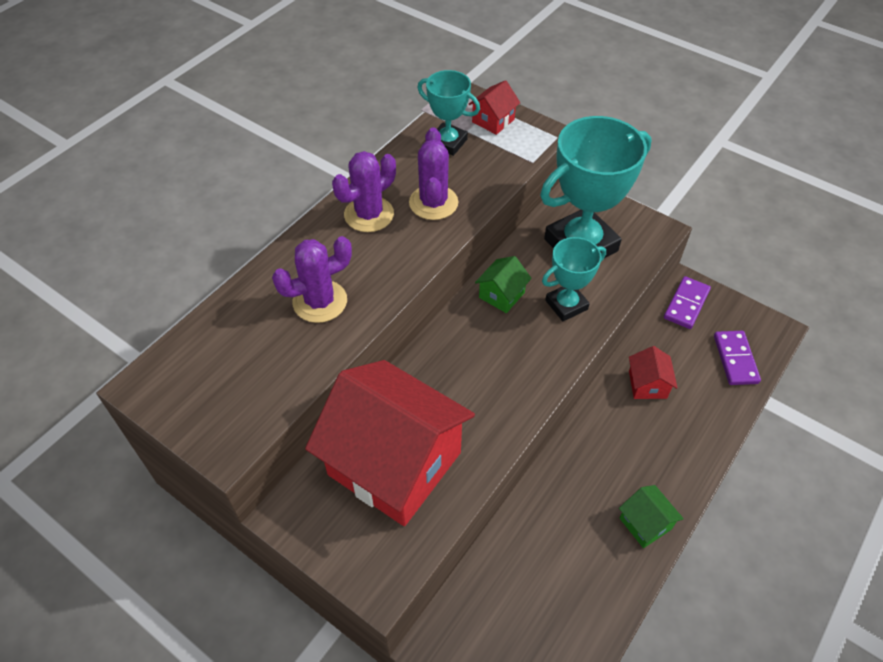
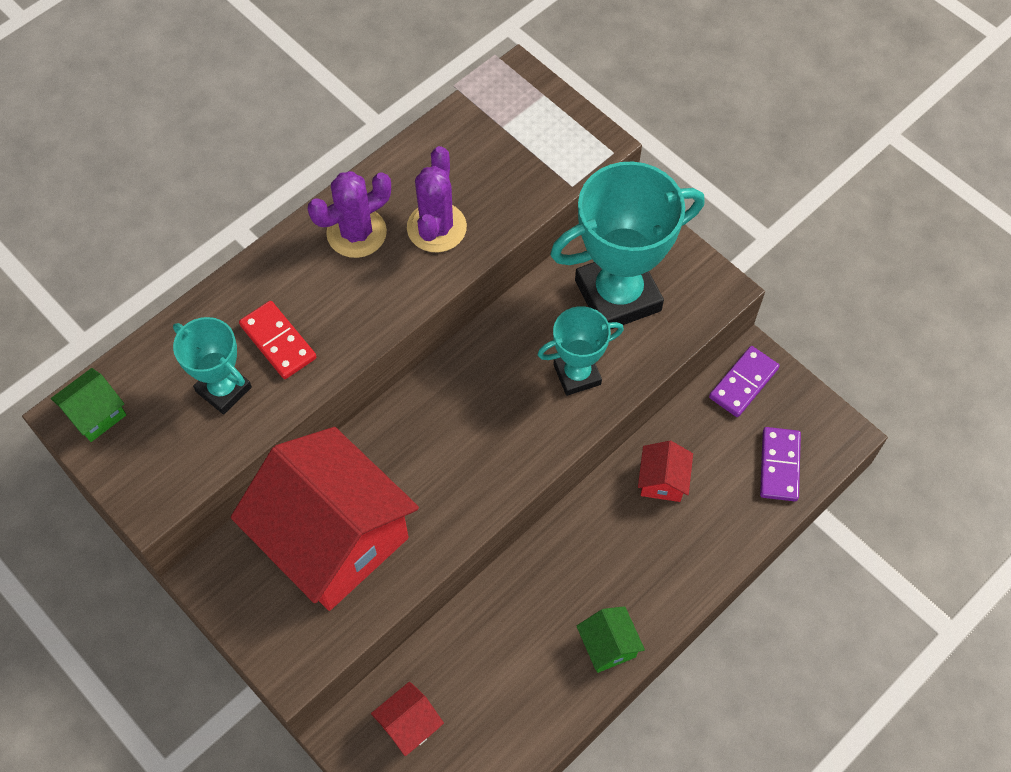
camera: 10 degrees right, 10 degrees up
(320, 301) = (278, 342): purple cactus -> red domino
(448, 143) = (474, 142): turquoise trophy -> turquoise trophy (223, 389)
(493, 121) = (539, 116): red house -> red house (409, 724)
(501, 295) = (503, 349): green house -> green house (96, 414)

